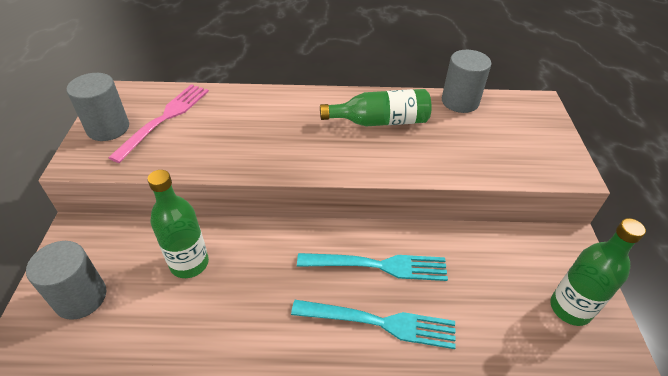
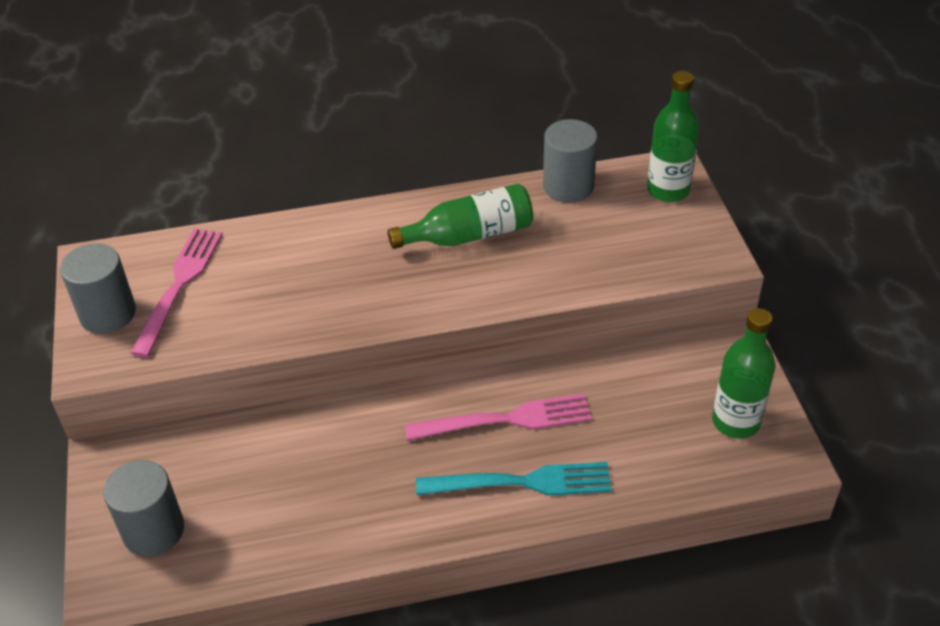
camera: 10 degrees left, 0 degrees up
(189, 263) = (272, 465): green bottle -> green bottle (668, 190)
(378, 265) = (505, 420): turquoise fork -> pink fork

